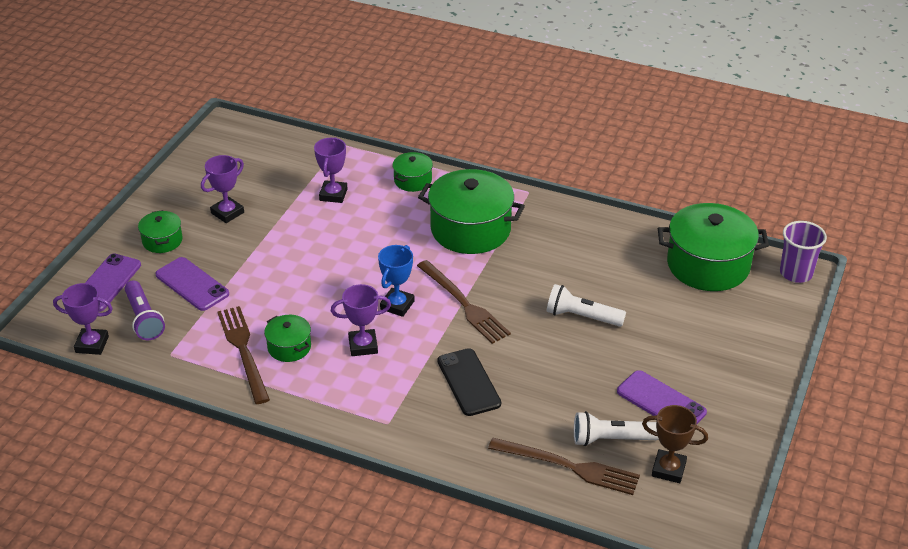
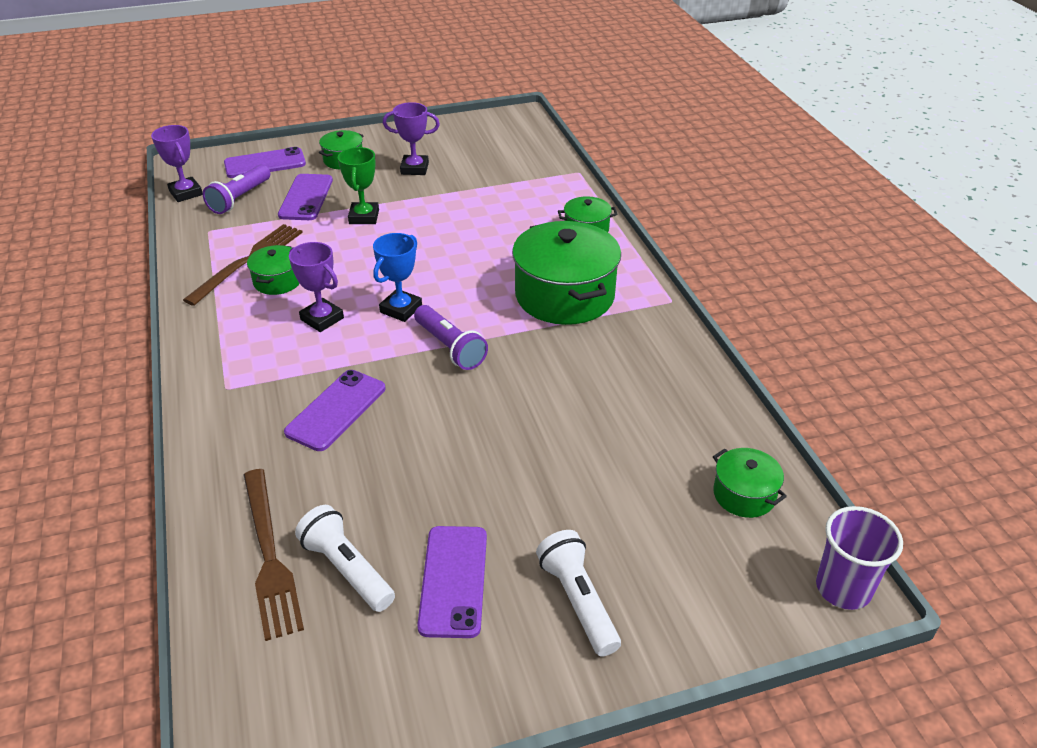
camera: 50 degrees right, 0 degrees up
(260, 268) = (364, 217): none -> green trophy
(333, 194) = (507, 202): purple trophy -> none
(397, 305) = (401, 309): blue trophy -> blue trophy turned 45 degrees counterclockwise
(464, 304) = (450, 347): brown fork -> purple flashlight
(468, 382) = (336, 410): black phone -> purple phone
(582, 317) = (526, 438): white flashlight -> white flashlight (578, 601)
(668, 469) = (339, 652): brown trophy -> none
(708, 265) = (744, 494): green pot -> green pot, size x0.49

